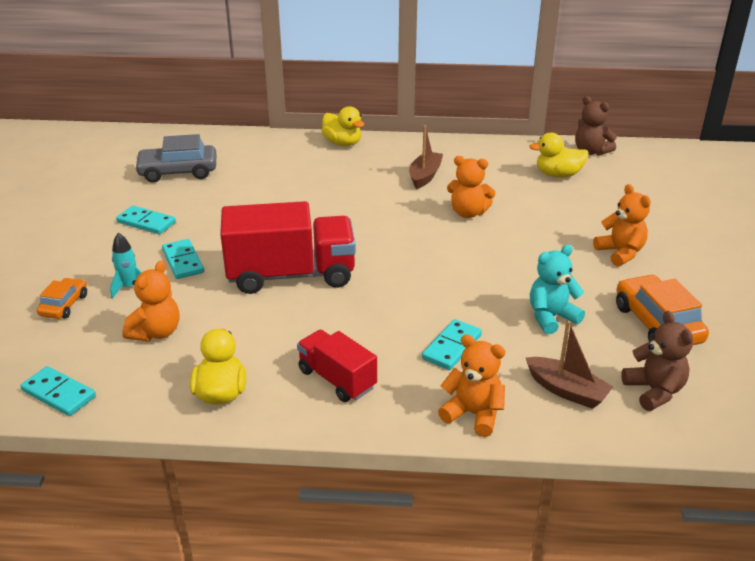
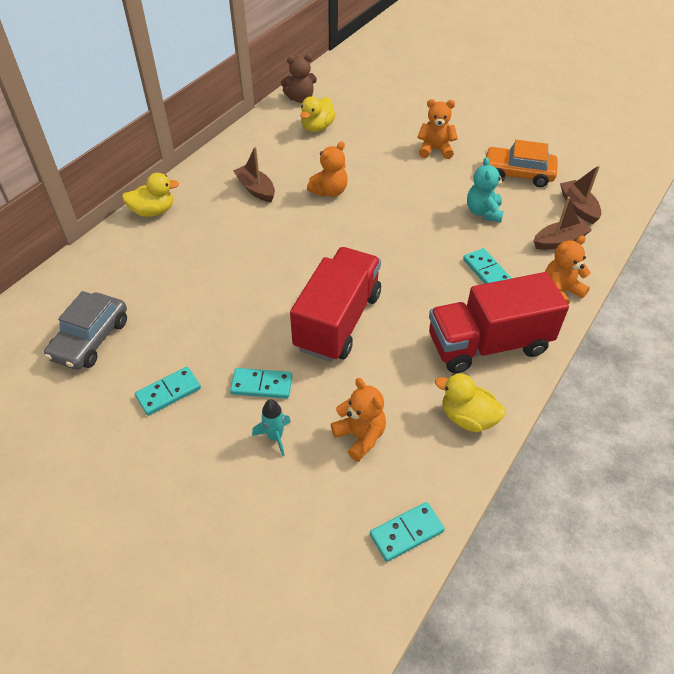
camera: 60 degrees left, 15 degrees up
(64, 305) = (268, 497): orange car -> none
(337, 379) = (488, 344): red truck -> red truck, size x1.78
(654, 391) = (578, 207): brown teddy bear -> brown boat

